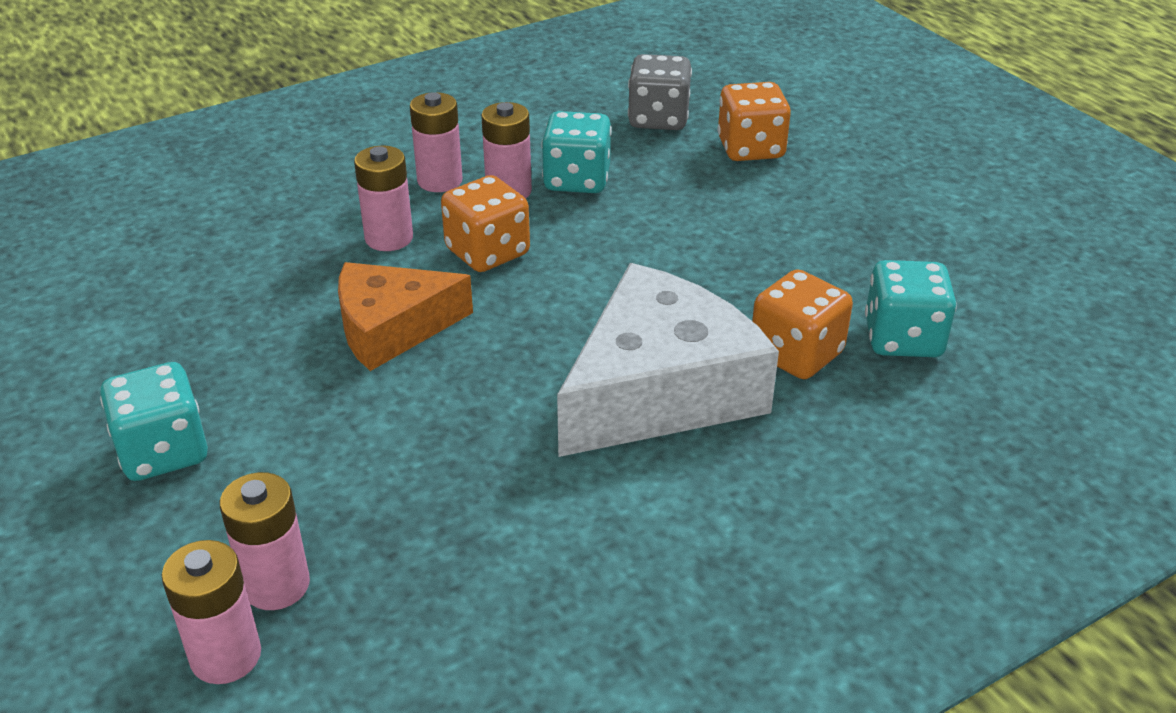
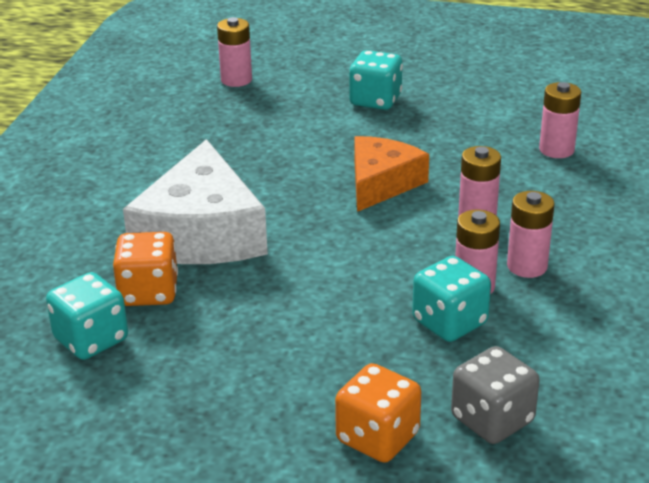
camera: 135 degrees right, 5 degrees down
(276, 585) = (253, 98): pink battery -> pink battery (556, 150)
(487, 252) = (410, 243): orange dice -> none

